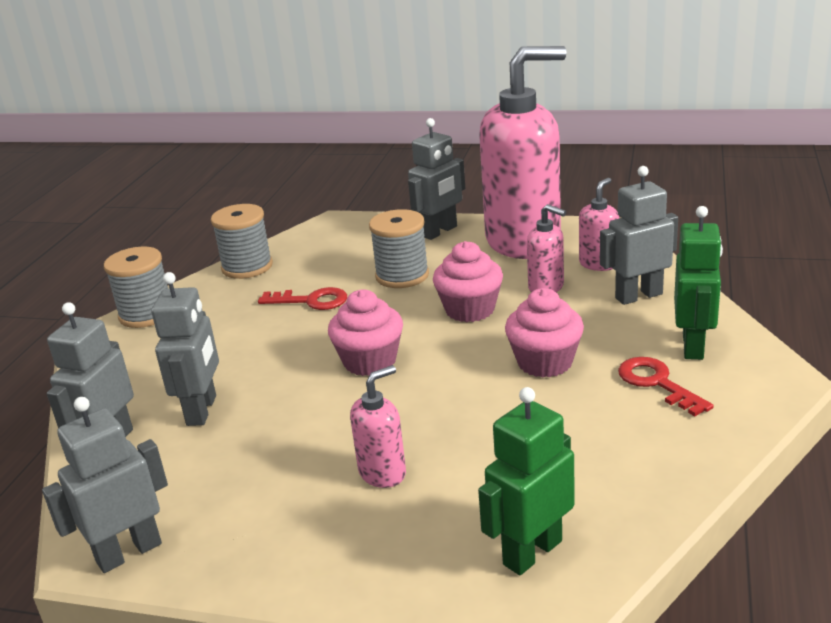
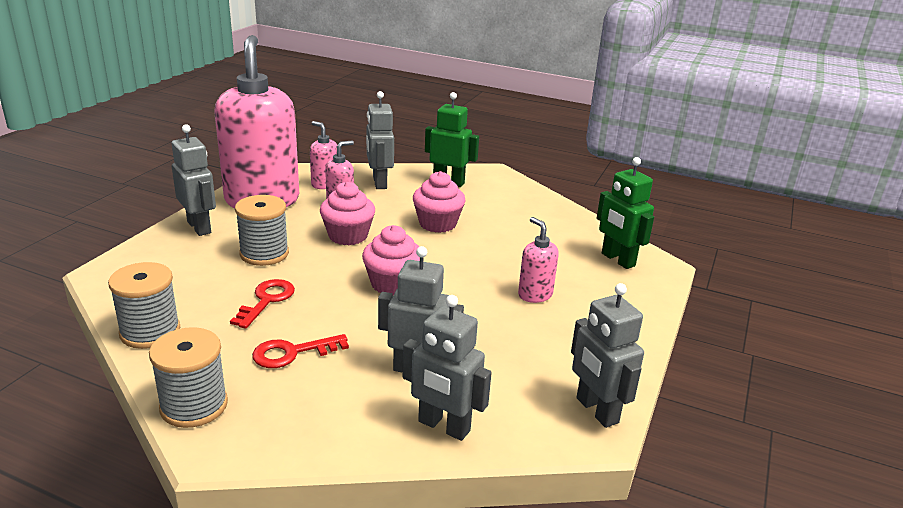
camera: 85 degrees left, 0 degrees up
(657, 383) = (480, 199): red key -> red key (292, 353)

